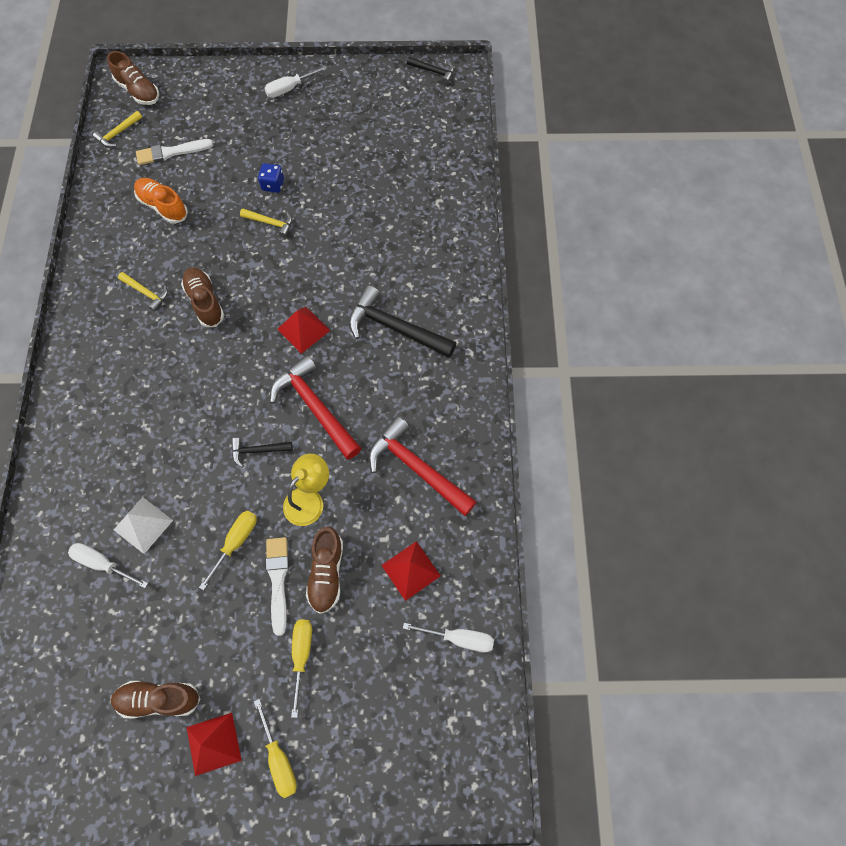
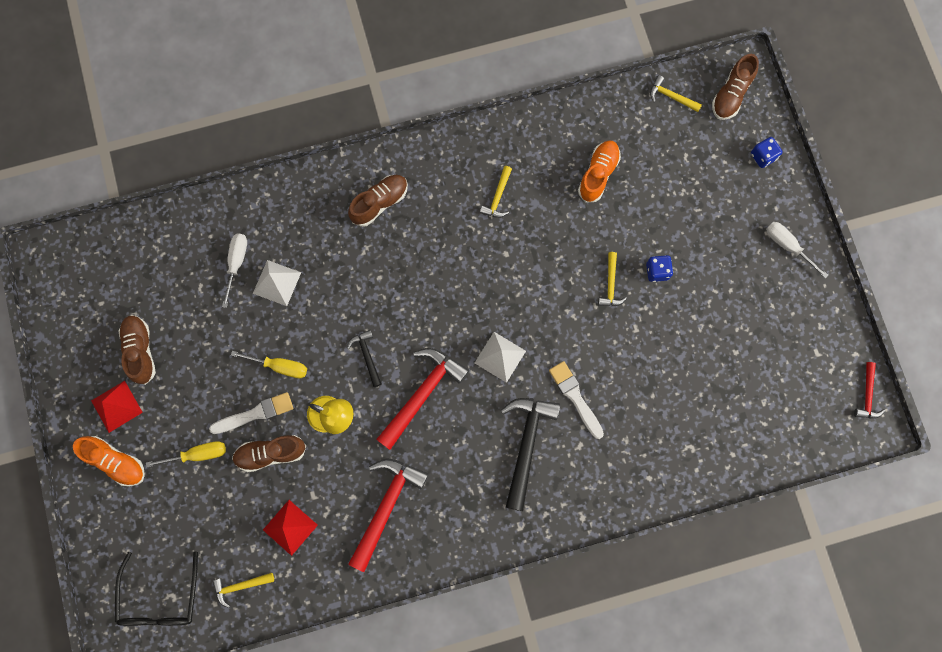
camera: 75 degrees right, 10 degrees up
(171, 152) = (665, 157): white brush -> white brush (575, 397)
(204, 84) = (763, 156): none -> blue dice
(205, 302) = (503, 254): brown shoe -> brown shoe (380, 203)
(279, 758) = (115, 462): yellow screwdriver -> orange shoe
(303, 330) = (500, 357): red pyramid -> white pyramid
(433, 71) = (867, 395): black hammer -> red hammer
(448, 735) = (160, 597): none -> black glasses
(459, 638) = (240, 586): white screwdriver -> yellow hammer

